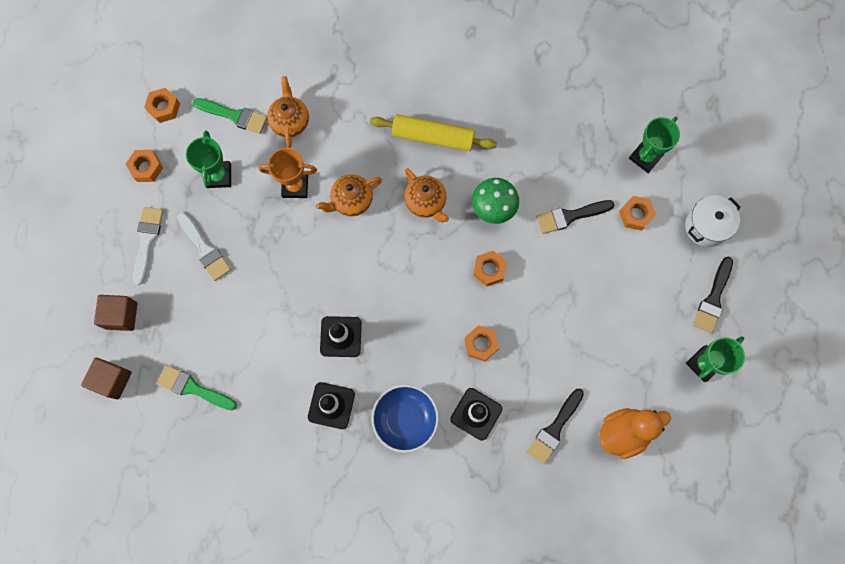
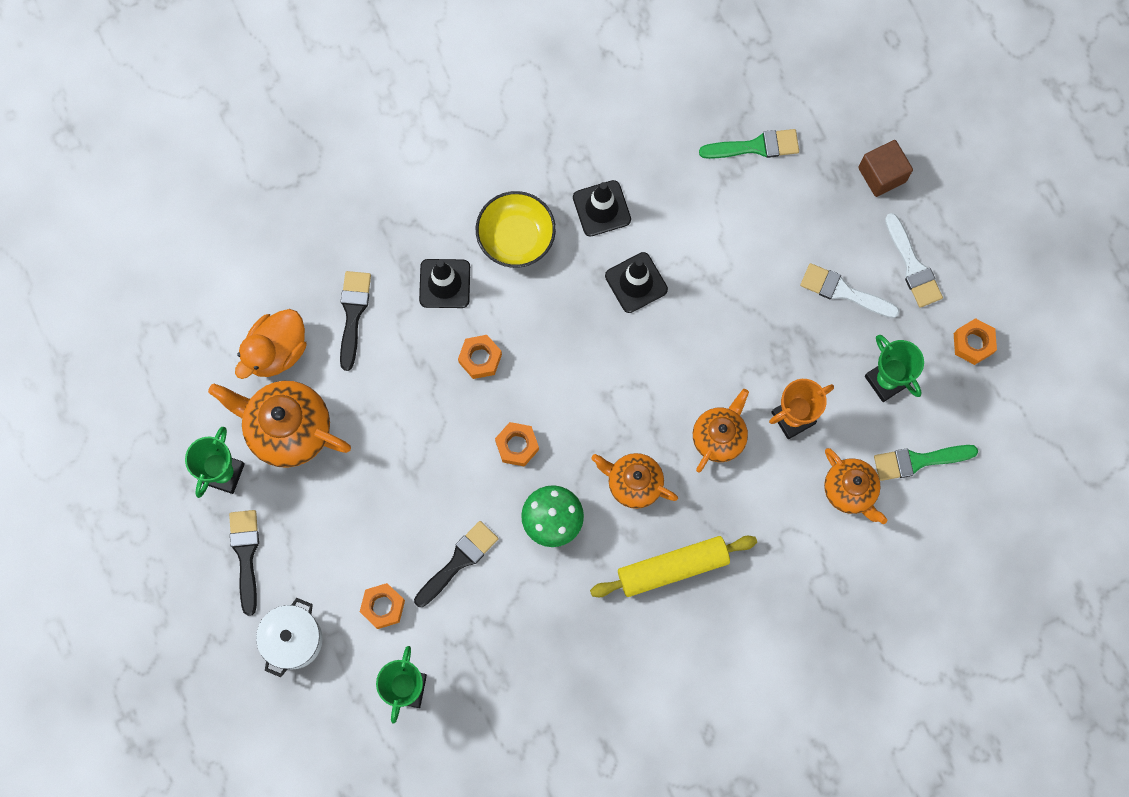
camera: 150 degrees right, 0 degrees up
(112, 380) = (843, 108): brown cube -> none
(164, 108) = (1005, 424): orange nut -> none
(405, 419) = (516, 237): blue bowl -> yellow bowl
(642, 370) = (288, 429): none -> orange teapot

